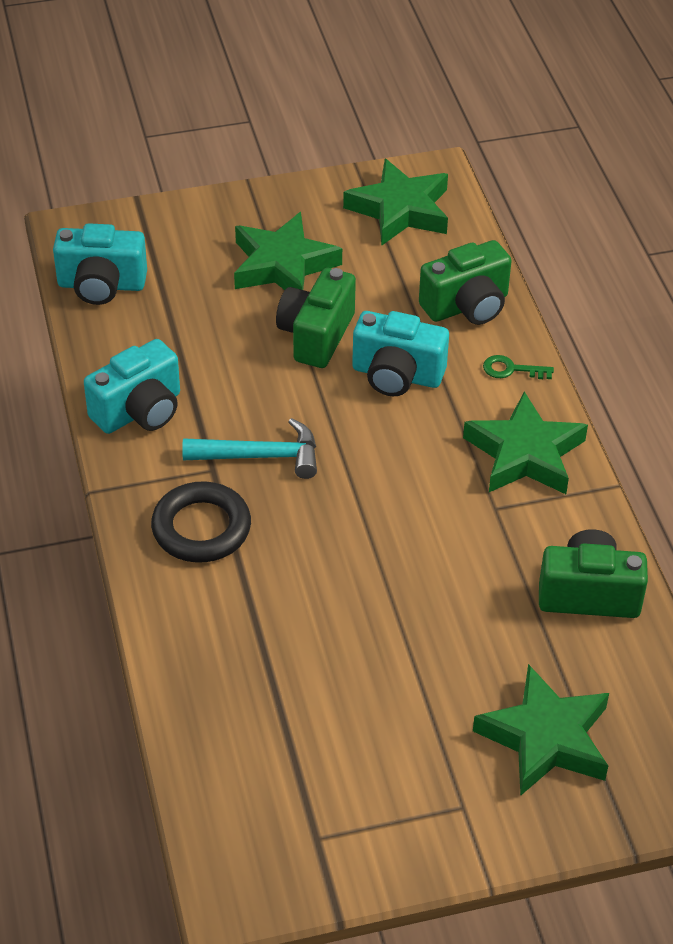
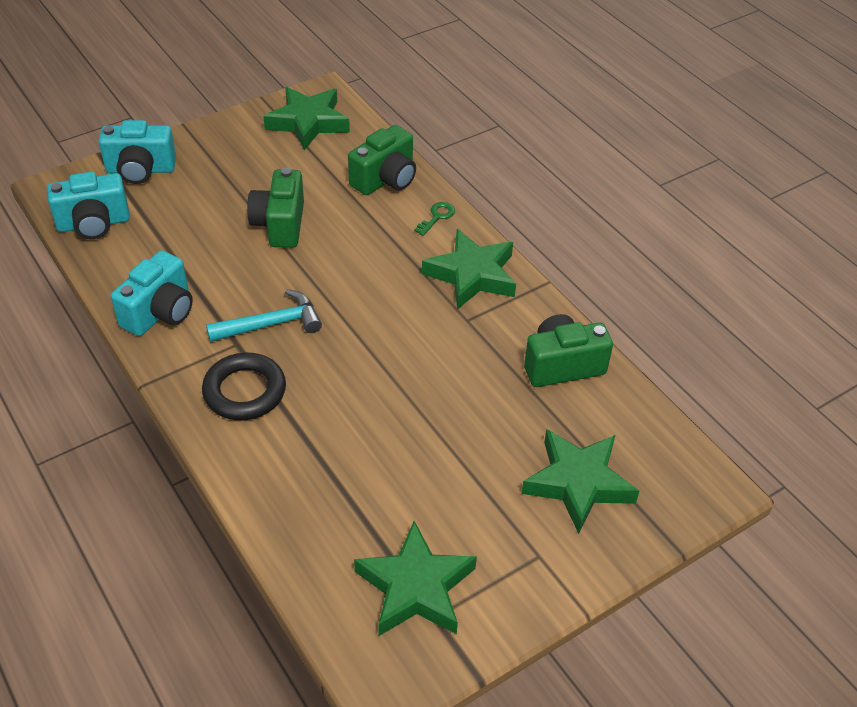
camera: 20 degrees left, 0 degrees up
(283, 265) = (234, 179): green star -> green star (416, 587)
(397, 375) = (353, 240): turquoise camera -> turquoise camera (140, 170)
(511, 369) = (437, 217): green key -> green key turned 135 degrees clockwise

